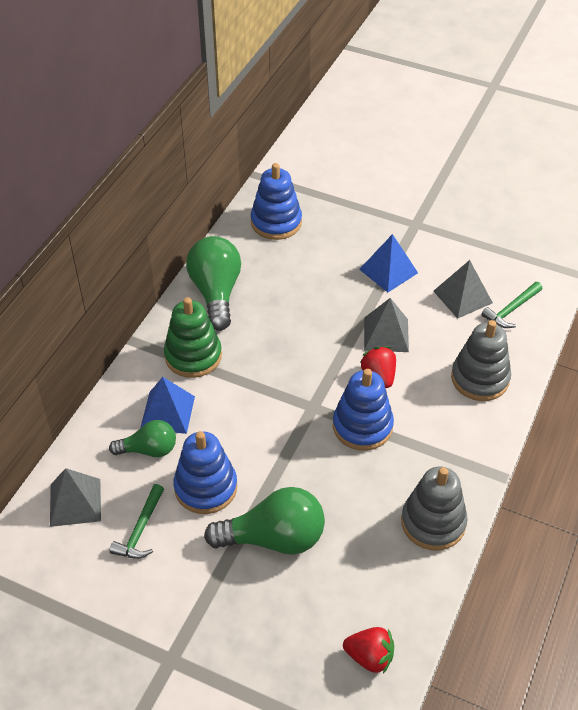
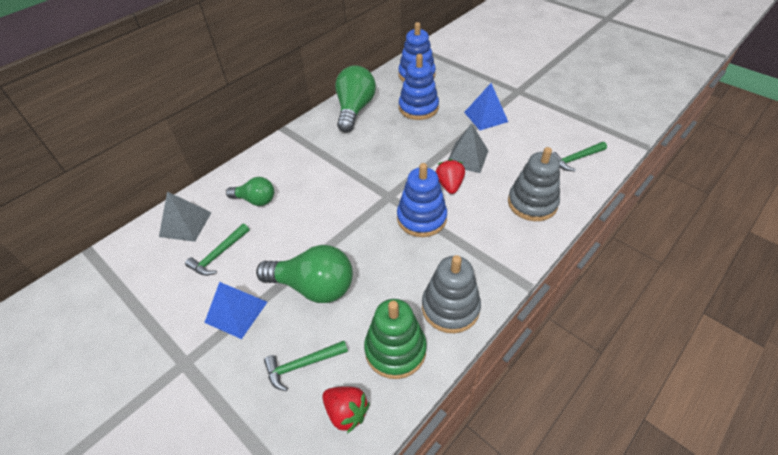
camera: 20 degrees right, 0 degrees up
(167, 412) = (282, 178): blue pyramid -> blue pyramid (236, 312)
(193, 356) = (319, 145): green stacking toy -> green stacking toy (395, 350)
(206, 487) = (281, 236): blue stacking toy -> blue stacking toy (418, 108)
(302, 625) = (302, 365): none -> green hammer
(463, 297) = (538, 143): grey pyramid -> none

